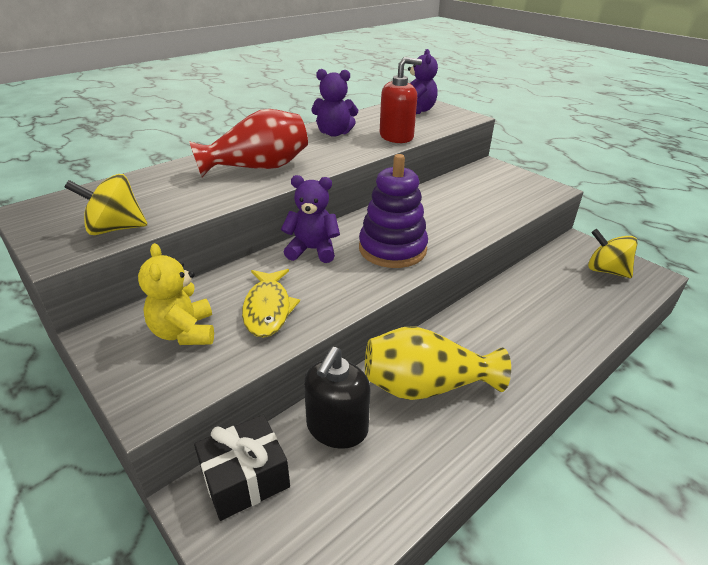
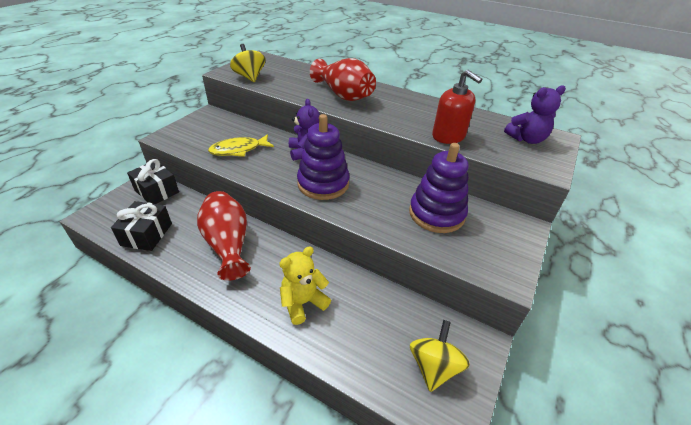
camera: 70 degrees right, 5 degrees up
(184, 332) = (213, 131): yellow teddy bear -> yellow teddy bear (303, 303)
(334, 133) = (427, 110): purple teddy bear -> none
(337, 428) = (190, 213): black soap dispenser -> none
(373, 493) = (147, 234): none -> black gift
(426, 386) = (228, 244): yellow vase -> red vase
(467, 197) = (436, 214): none -> purple stacking toy

